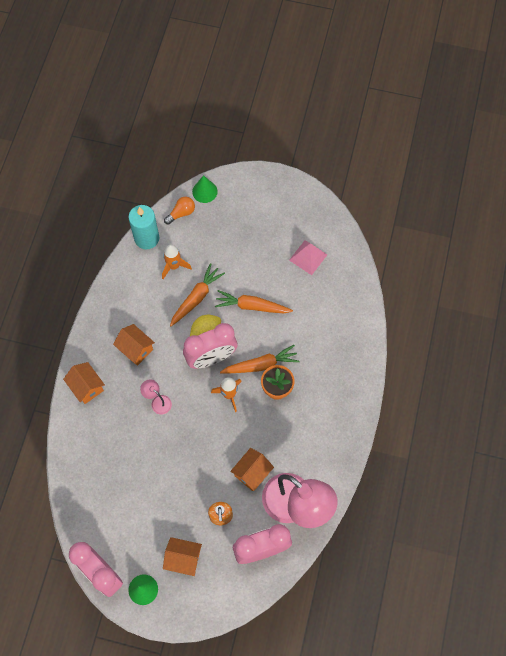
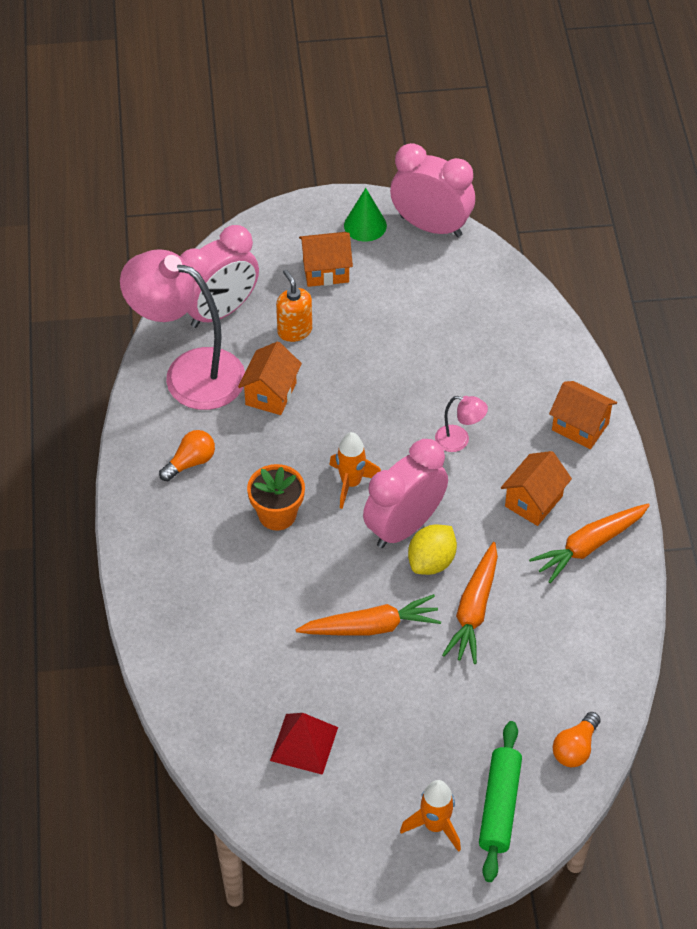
camera: 160 degrees right, 15 degrees down
(136, 349) = (533, 501): orange house -> orange house turned 75 degrees counterclockwise
(147, 238) = (613, 682): turquoise candle -> none
(174, 266) = (539, 649): orange rocket -> orange rocket (435, 826)
(204, 191) = (552, 805): green cone -> none
(229, 199) = (499, 806): none -> green rolling pin
(261, 365) = (317, 541): orange carrot -> orange carrot (589, 546)
(308, 257) = (304, 743): pink pyramid -> red pyramid
(314, 440) = (190, 462): none -> orange light bulb

